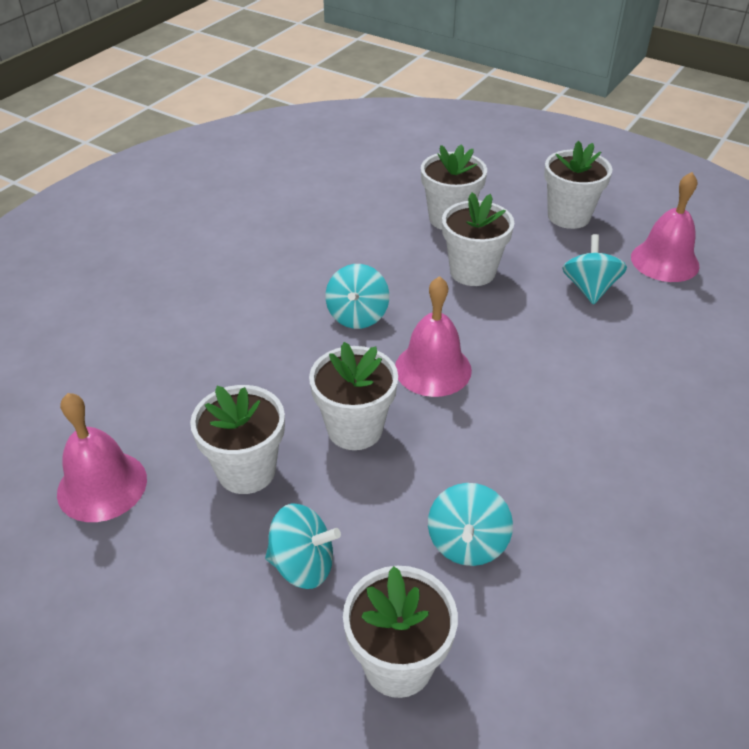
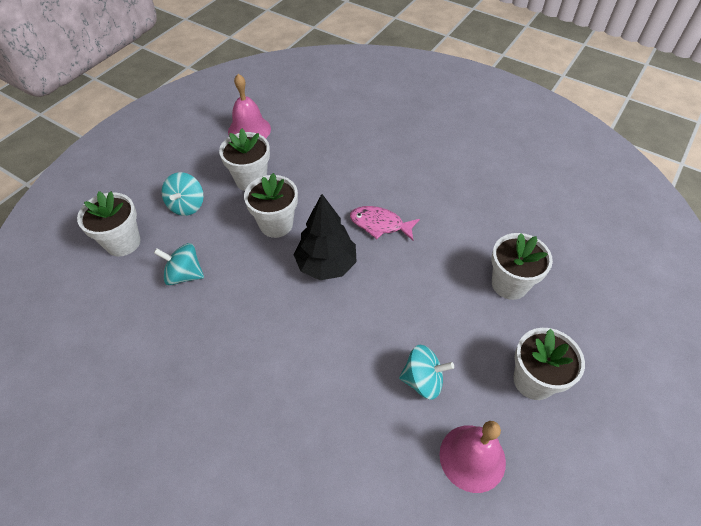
camera: 90 degrees right, 10 degrees up
(357, 316) = (380, 224): turquoise spinning top -> pink fish
(433, 369) = (326, 265): pink bell -> black tree
(472, 272) = (437, 295): white flower pot -> none

